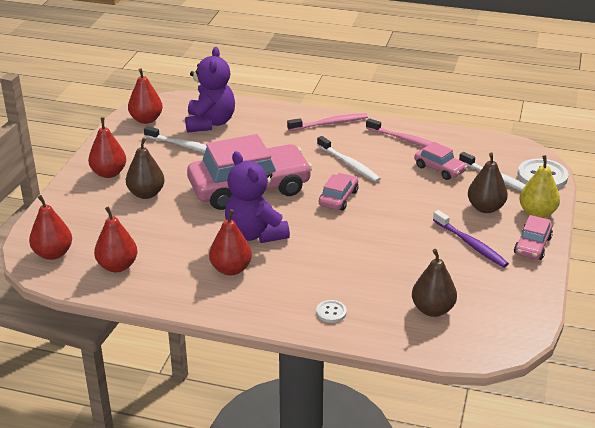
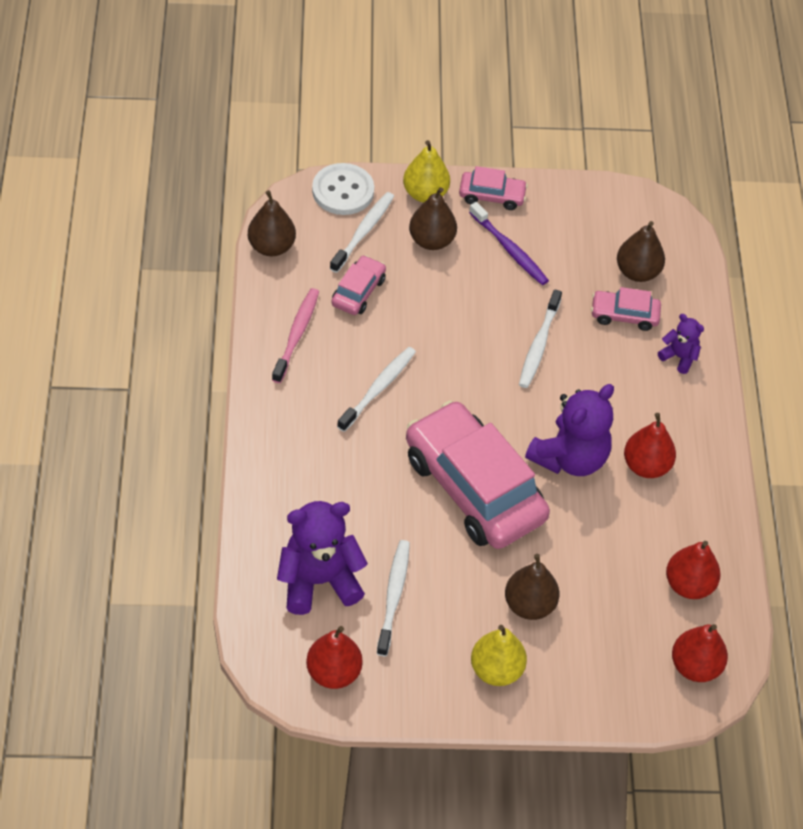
camera: 110 degrees left, 20 degrees up
(109, 173) = (496, 670): red pear -> yellow pear
(329, 123) = (277, 429): pink toothbrush -> none
(331, 312) = (679, 357): white button -> purple teddy bear
(338, 198) = (462, 387): pink car -> pink car (624, 315)
(367, 240) = (539, 344): none -> white toothbrush
(470, 244) = (509, 249): purple toothbrush -> purple toothbrush turned 105 degrees clockwise
(489, 141) = (271, 246): none -> brown pear

